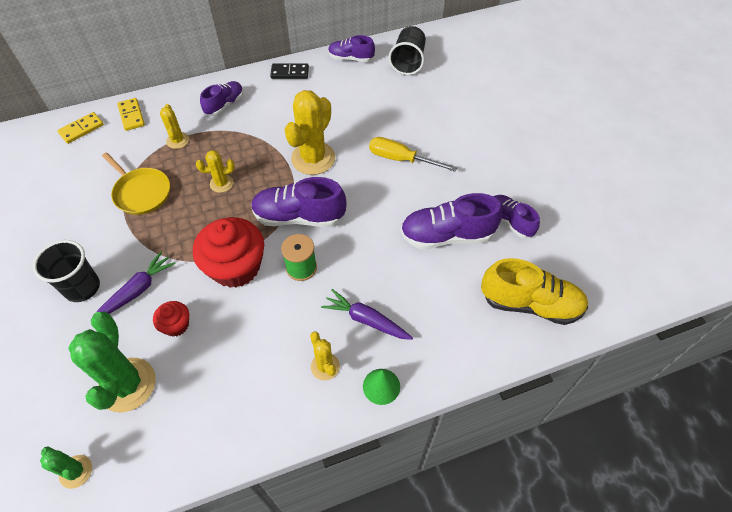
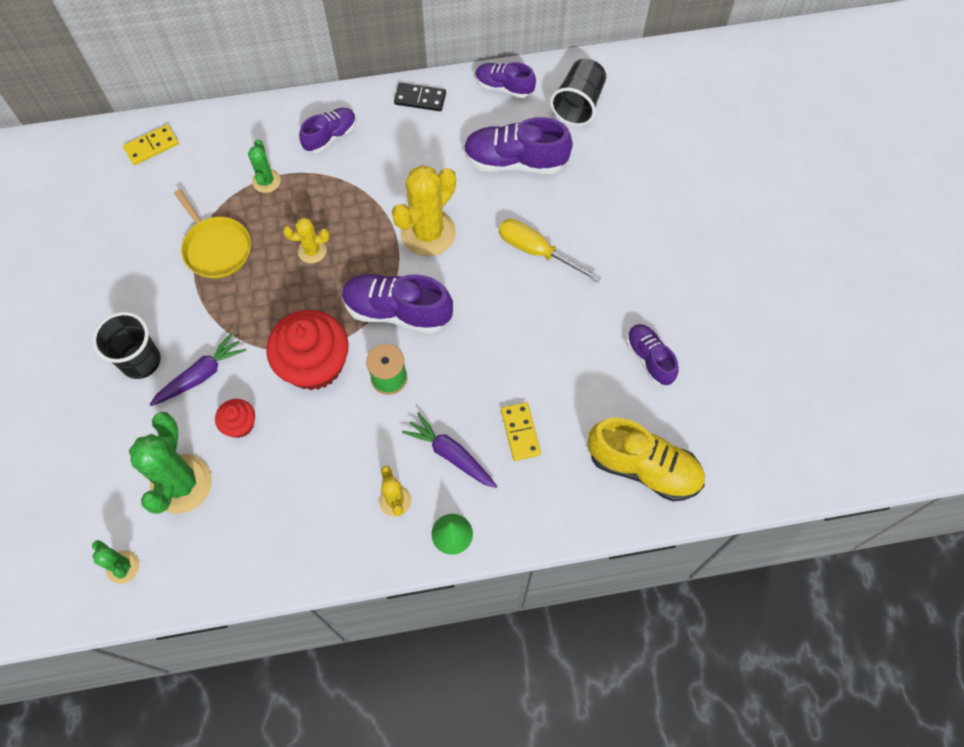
camera: 10 degrees right, 10 degrees up
(131, 116) = (213, 135): yellow domino -> yellow domino (520, 432)
(177, 140) = (266, 181): yellow cactus -> green cactus
(446, 235) = (568, 365): purple shoe -> purple shoe (515, 161)

